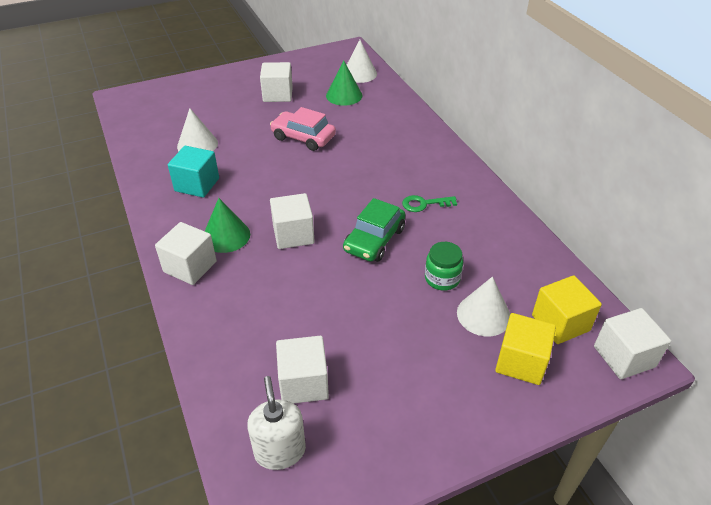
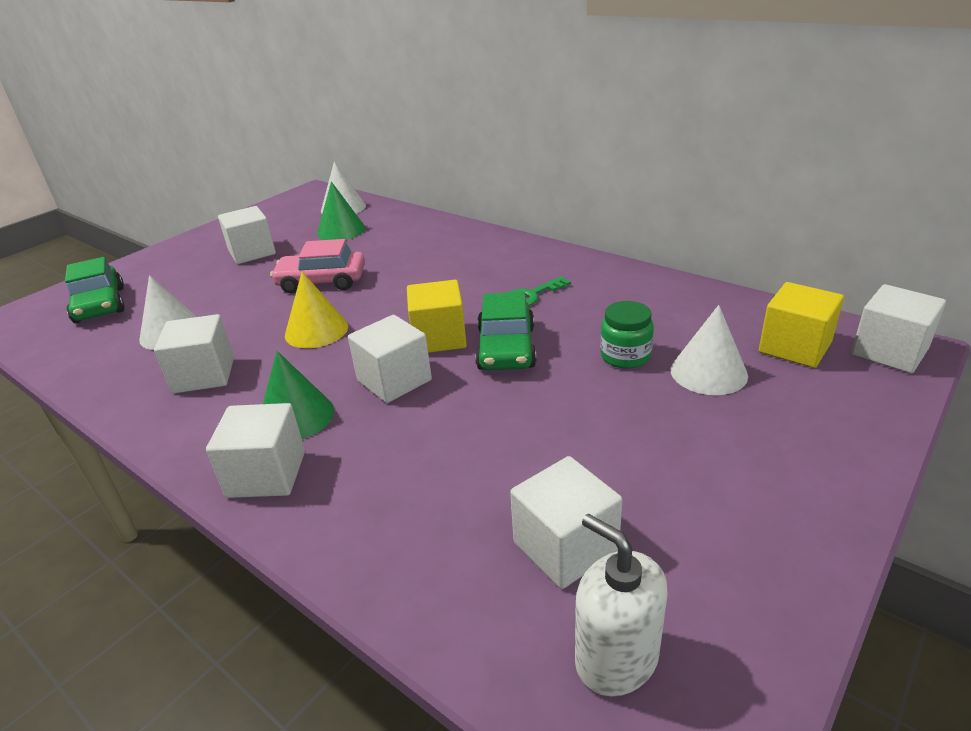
camera: 25 degrees left, 10 degrees down
(171, 106) = (100, 305): none -> green car
(197, 184) = (204, 375): turquoise cube -> white cube
(275, 177) = (316, 330): none -> yellow cone
(521, 362) = (798, 401): yellow cube -> yellow cube (439, 338)

